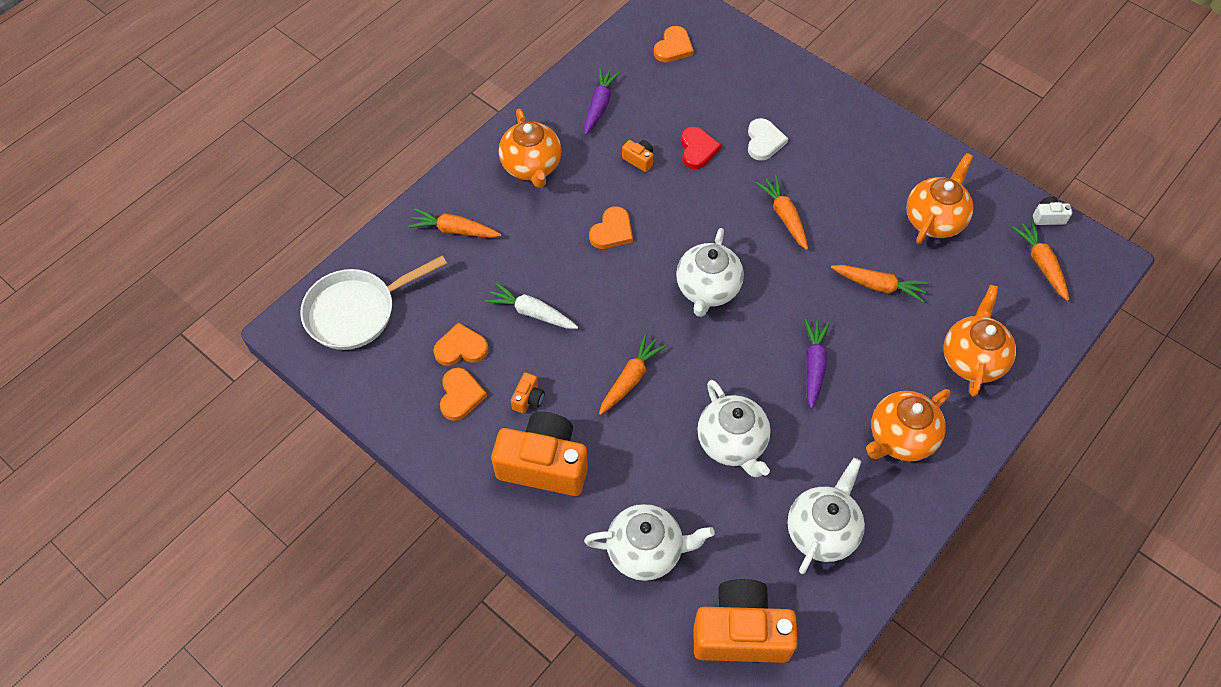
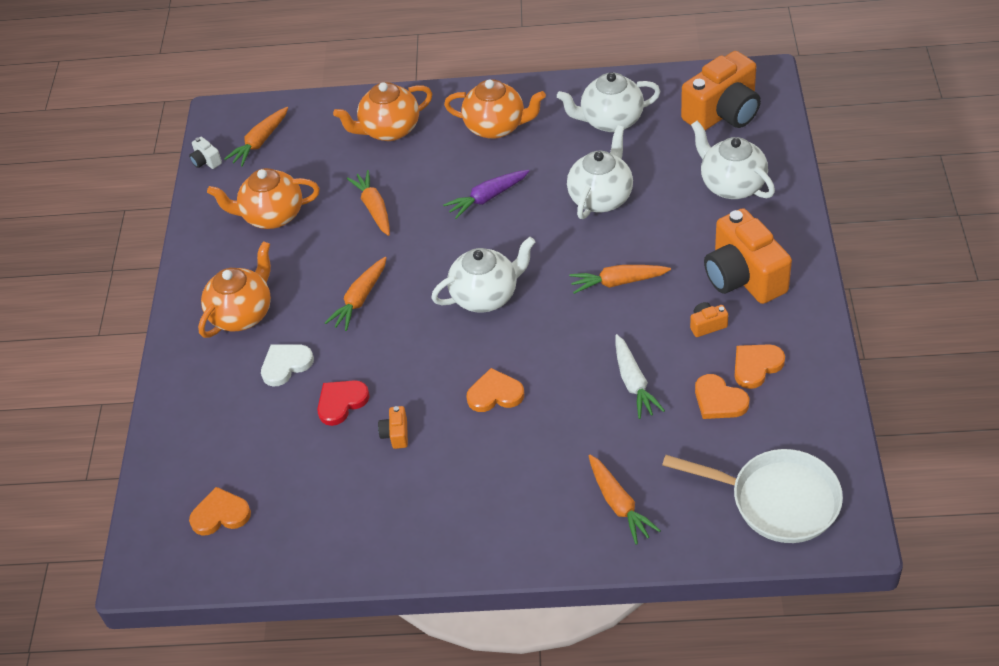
camera: 125 degrees left, 10 degrees down
(531, 167) = (487, 506): orange teapot -> orange teapot (243, 314)
(599, 105) = (358, 514): purple carrot -> none
(740, 632) = (723, 113): orange camera -> orange camera turned 90 degrees counterclockwise

